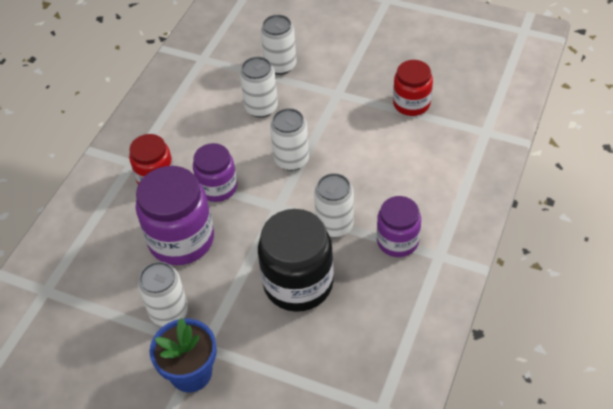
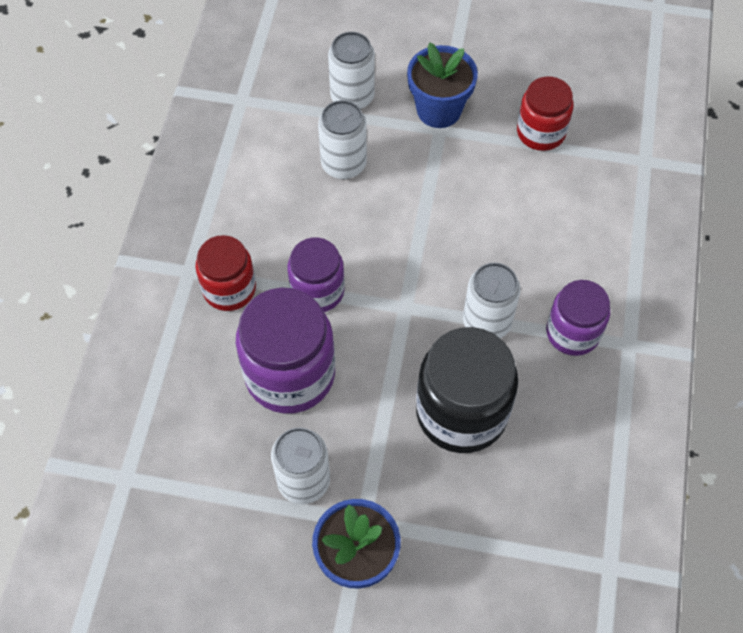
camera: 15 degrees left, 10 degrees up
(291, 160) = (405, 236): white can -> none
(340, 80) = (439, 110): none -> blue flower pot

